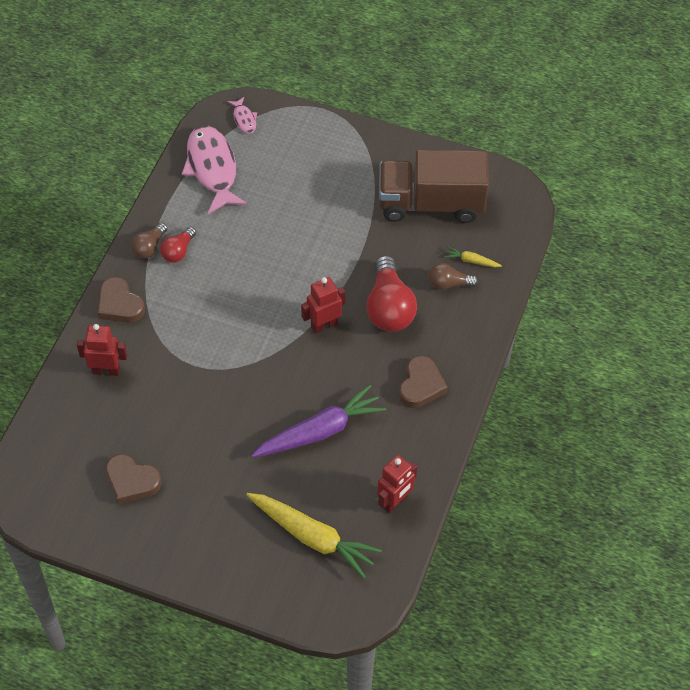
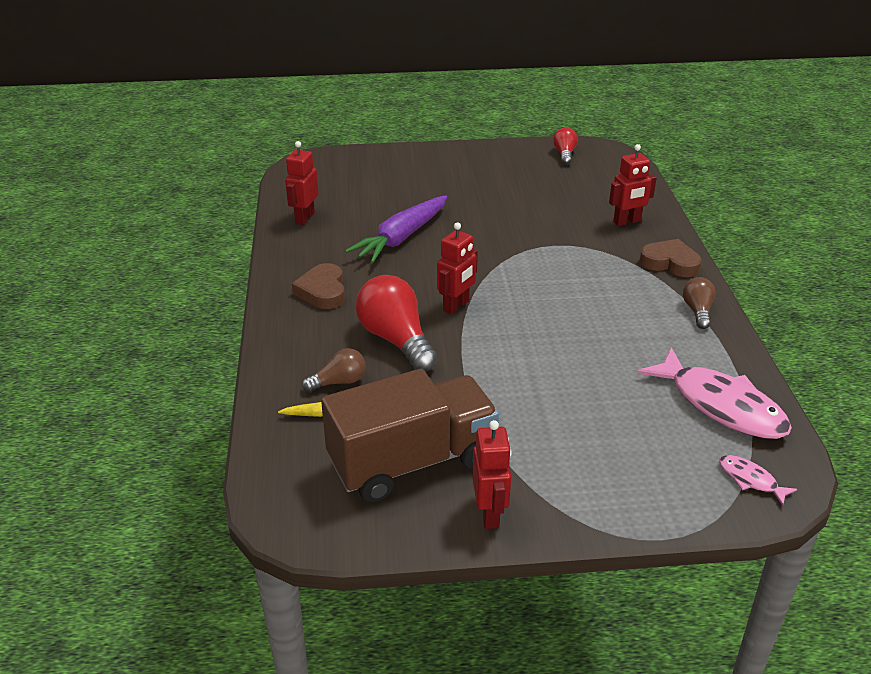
camera: 155 degrees right, 20 degrees down
(132, 481) = (533, 175): brown heart -> none
(178, 251) = (665, 317): red light bulb -> red light bulb (564, 154)
(313, 537) = (362, 186): yellow carrot -> none
(404, 155) = (490, 513): none -> red robot

